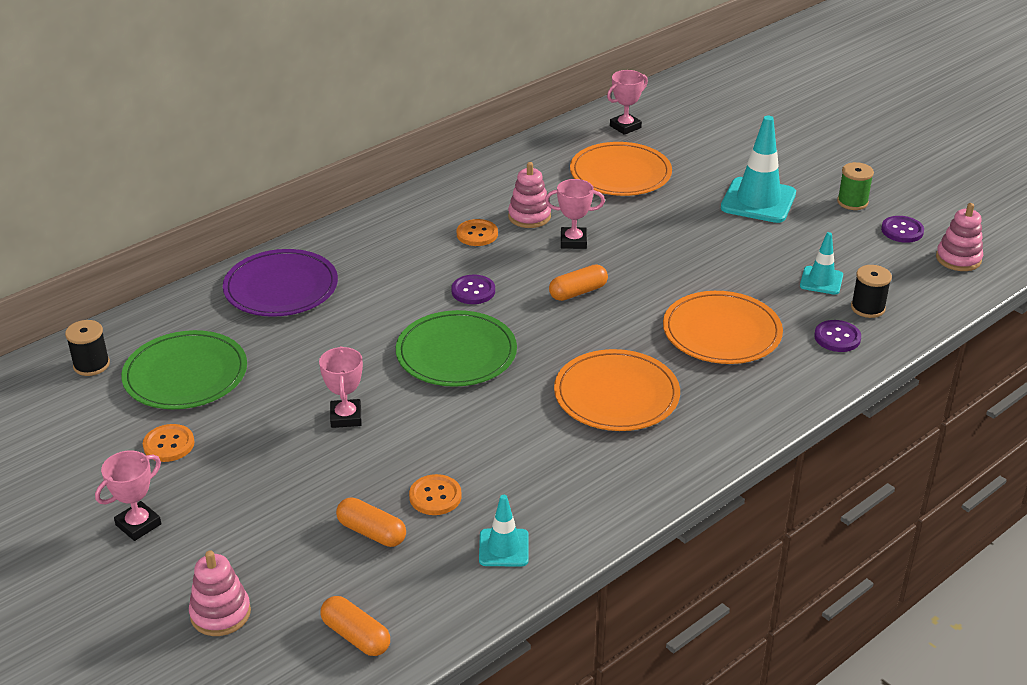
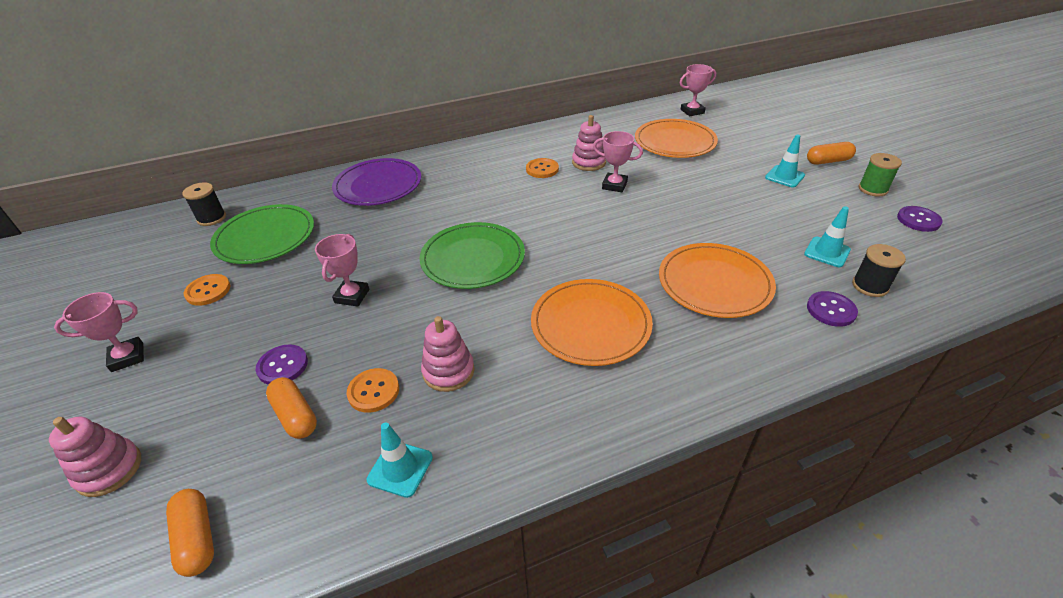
camera: 20 degrees right, 5 degrees up
(473, 291) = (515, 211): purple button -> purple button (283, 366)
(578, 292) = (599, 225): orange capsule -> orange capsule (828, 161)
(758, 201) = (784, 176): turquoise traffic cone -> turquoise traffic cone, size x0.55
(958, 259) = (976, 254): pink stacking toy -> pink stacking toy (448, 371)

